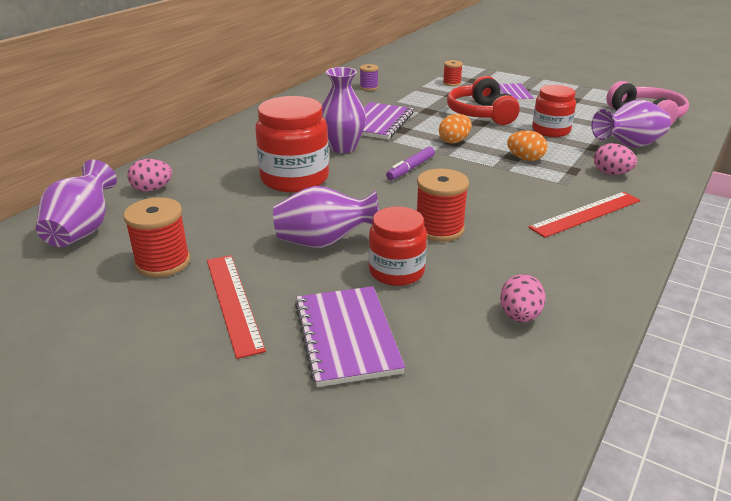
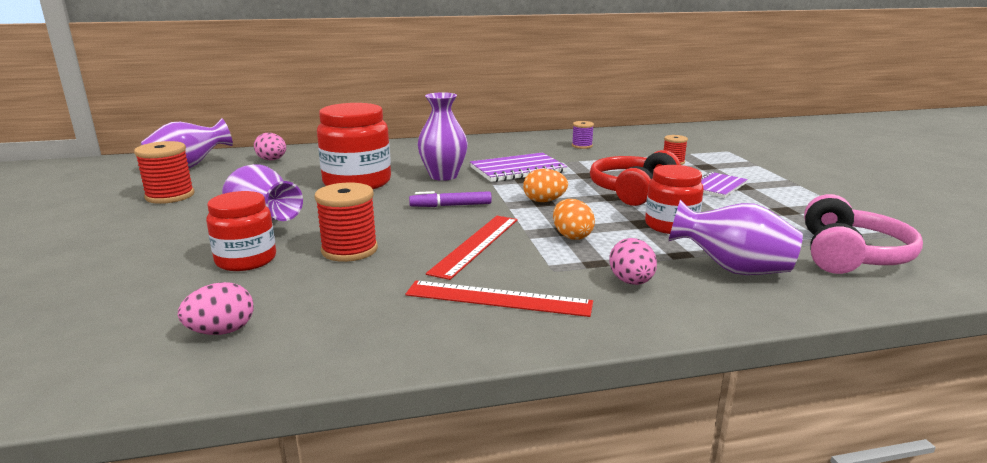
camera: 45 degrees right, 10 degrees down
(233, 302) = (134, 230): red ruler -> red ruler (475, 245)
(346, 337) = (115, 278): purple notebook -> none

